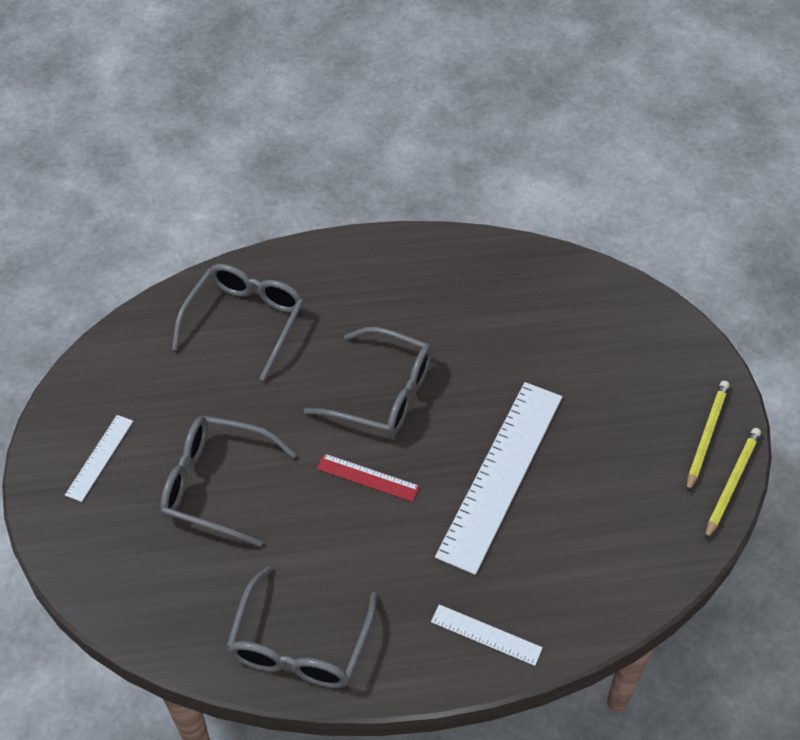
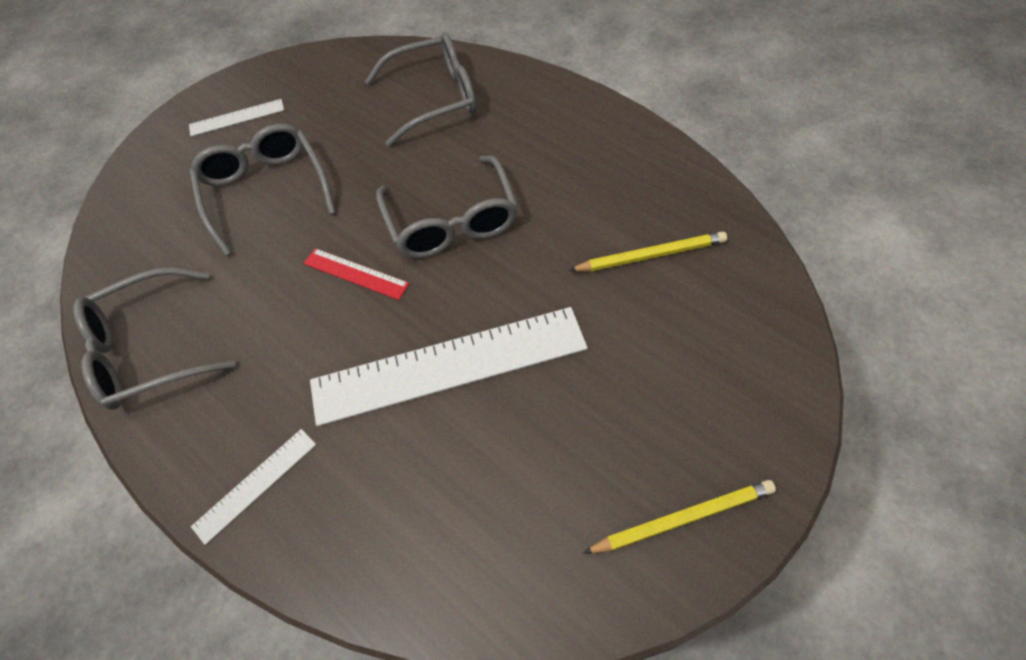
camera: 55 degrees right, 5 degrees up
(368, 477) = (356, 273): red ruler -> red ruler turned 45 degrees counterclockwise
(486, 635) = (255, 484): white ruler -> white ruler turned 60 degrees clockwise
(731, 483) = (646, 594): yellow pencil -> yellow pencil (650, 255)

